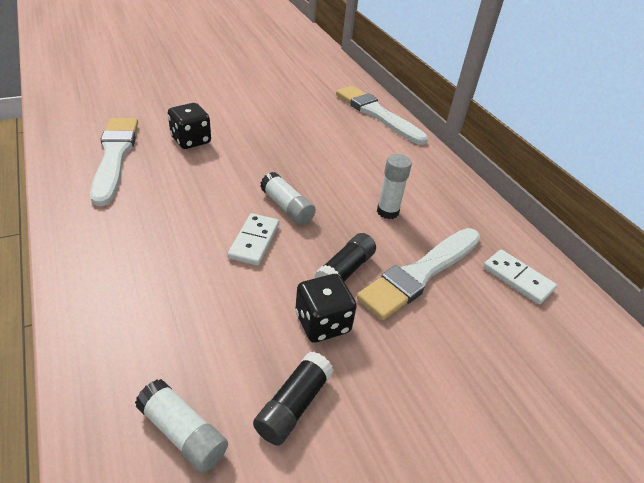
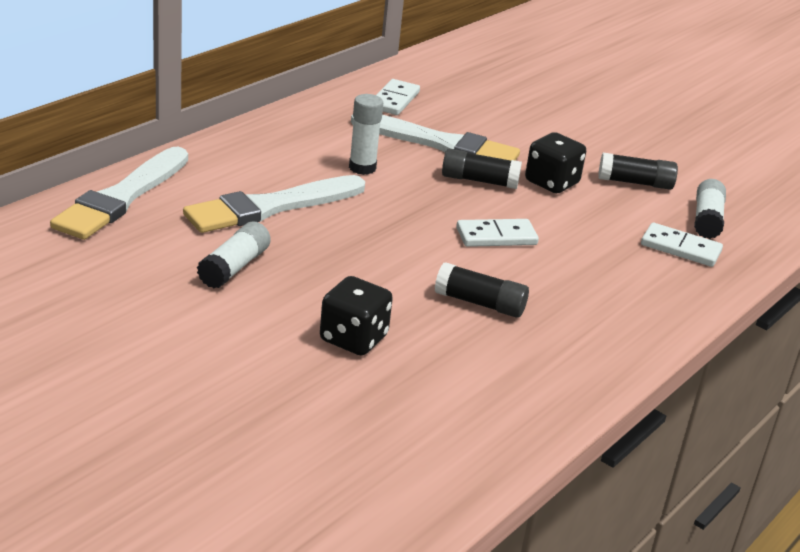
camera: 115 degrees left, 10 degrees down
(115, 156) = (460, 390): white brush -> white brush (271, 207)
(154, 364) = (680, 248): none -> white domino
(182, 197) = (480, 303): none -> black glue stick
(287, 207) = (420, 229): white glue stick -> white glue stick (234, 267)

